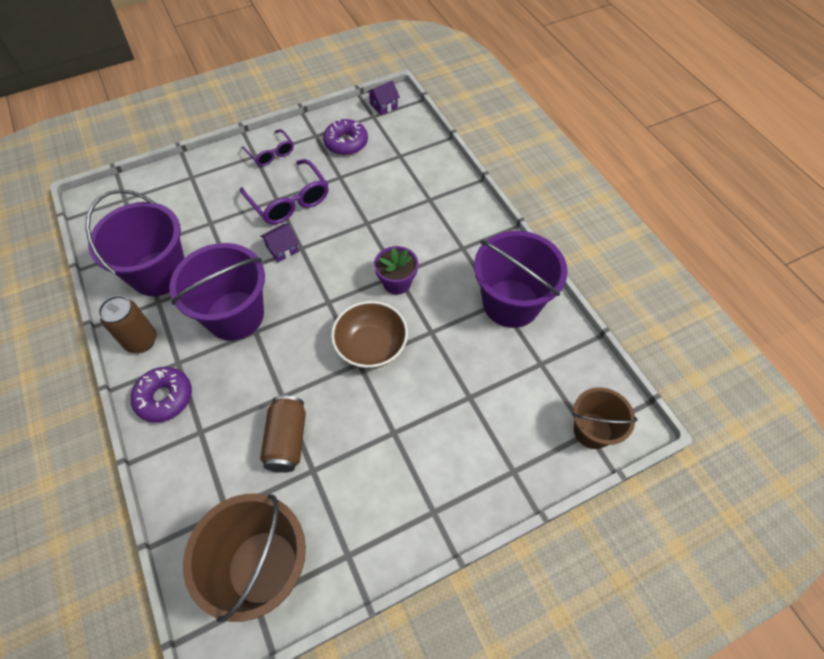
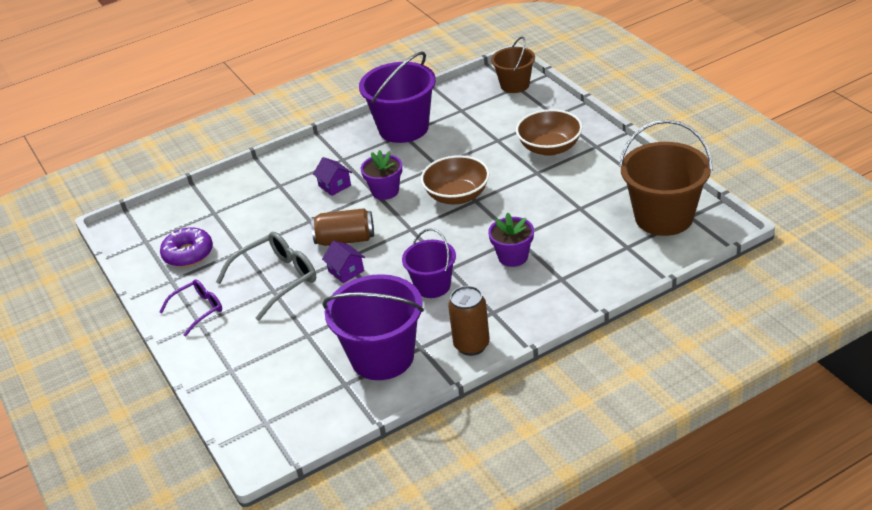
camera: 90 degrees left, 20 degrees down
(165, 398) = (532, 310): purple donut -> none
(235, 315) = (432, 286): purple bucket -> purple bucket, size x0.60
(252, 389) = (513, 257): none -> purple flower pot
(287, 440) = (557, 226): brown can -> brown can (345, 239)
(289, 201) = (276, 280): purple glasses -> grey glasses
(383, 105) = (129, 235): purple house -> purple house (334, 185)
(441, 454) = (550, 148): none -> brown bowl

